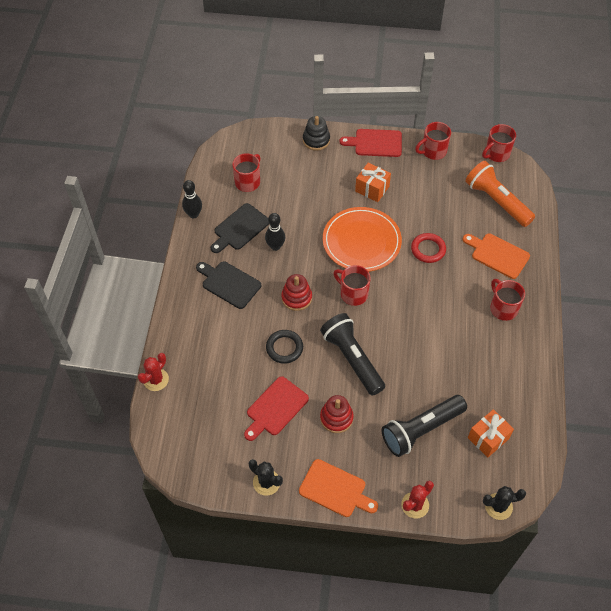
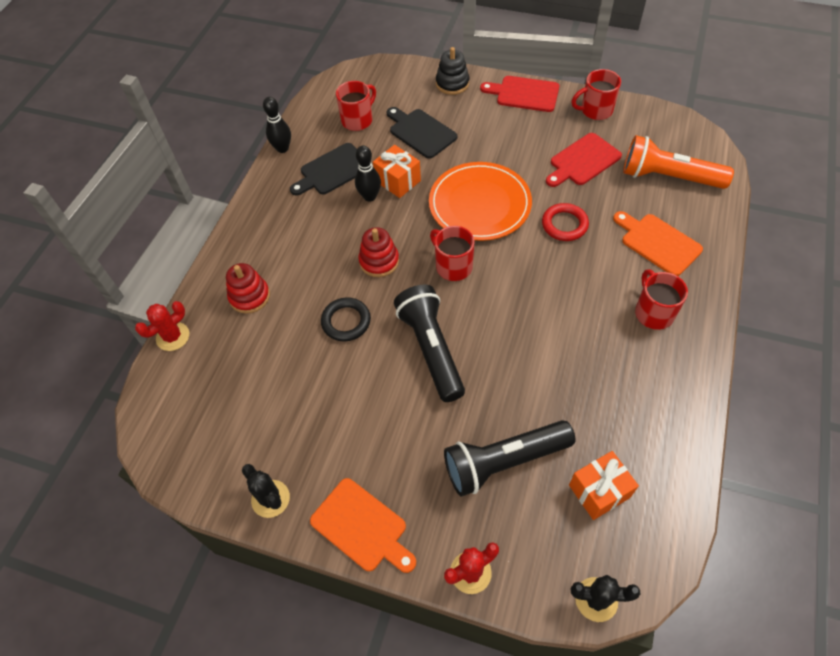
camera: 15 degrees right, 0 degrees up
(229, 283) = (300, 233): black cutting board -> black cutting board (420, 132)
(275, 408) = (312, 398): red cutting board -> red cutting board (582, 161)
(336, 418) = (390, 425): red stacking toy -> red stacking toy (249, 296)
(372, 189) = (508, 144): orange gift -> orange gift (398, 181)
(496, 154) = (677, 122): red mug -> none
(496, 201) = (668, 177): orange flashlight -> orange flashlight turned 45 degrees counterclockwise

